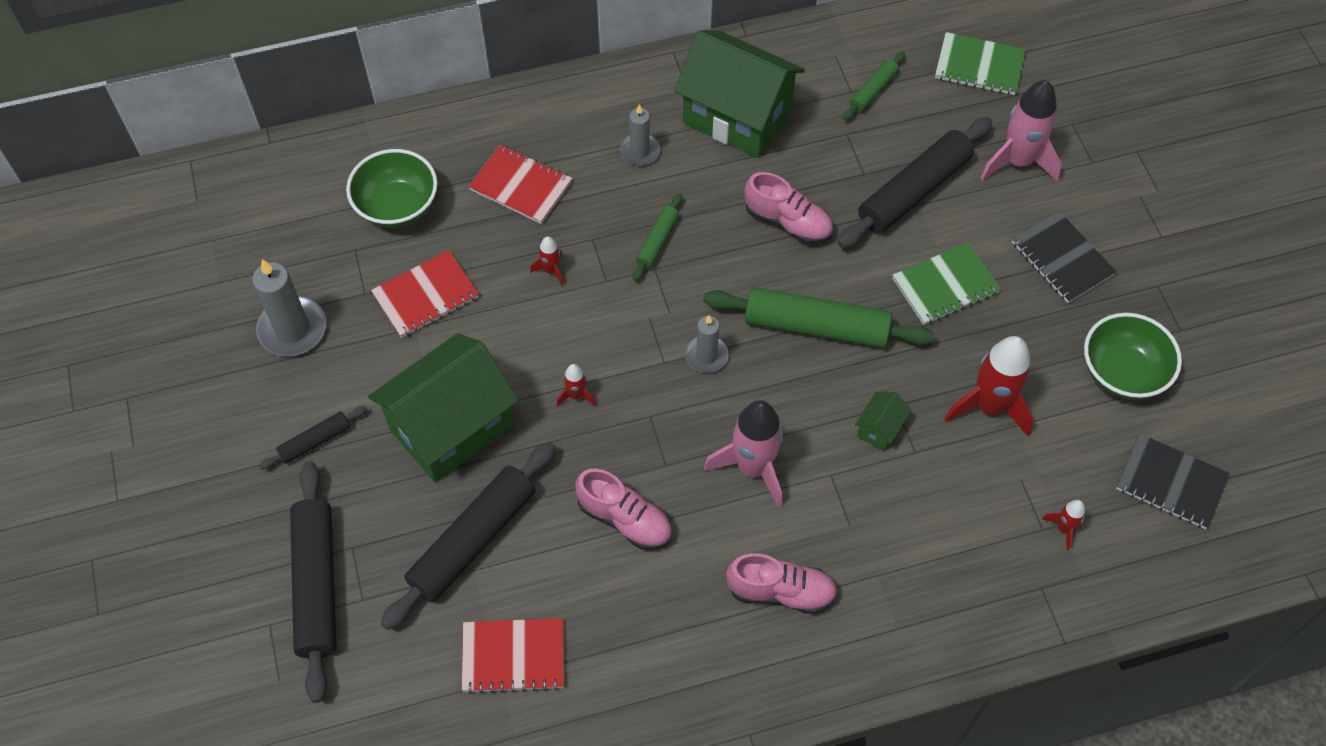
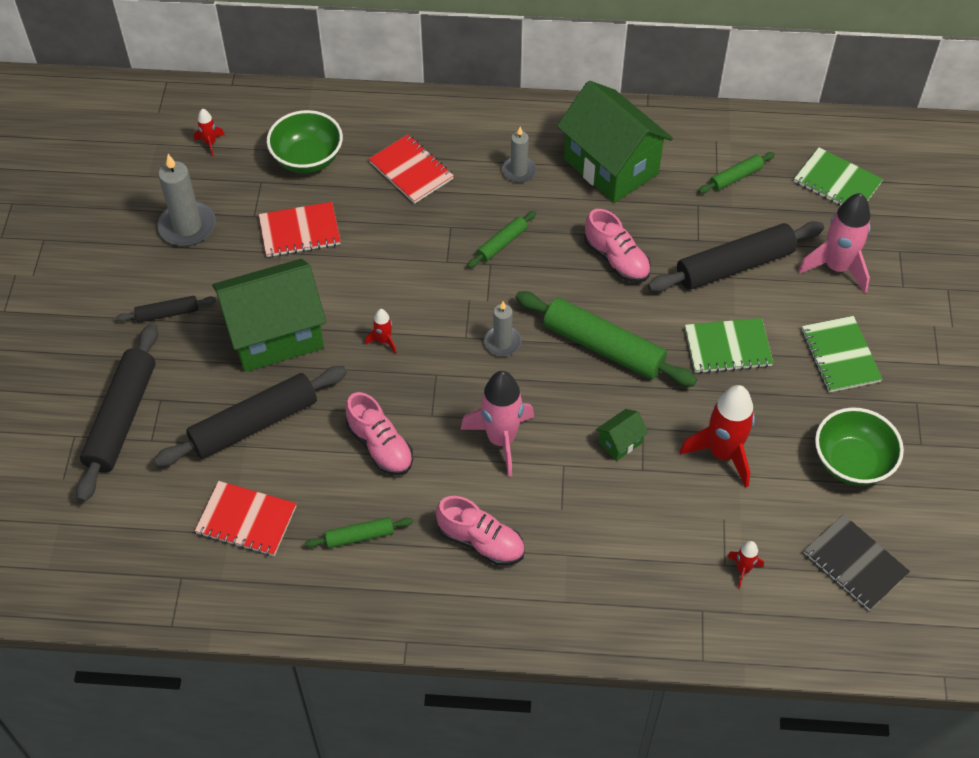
camera: 20 degrees right, 5 degrees down
(551, 270) = (406, 241): red rocket -> red rocket (210, 143)
(647, 632) = (359, 536): none -> green rolling pin
(1061, 259) = (840, 356): black notebook -> green notebook

